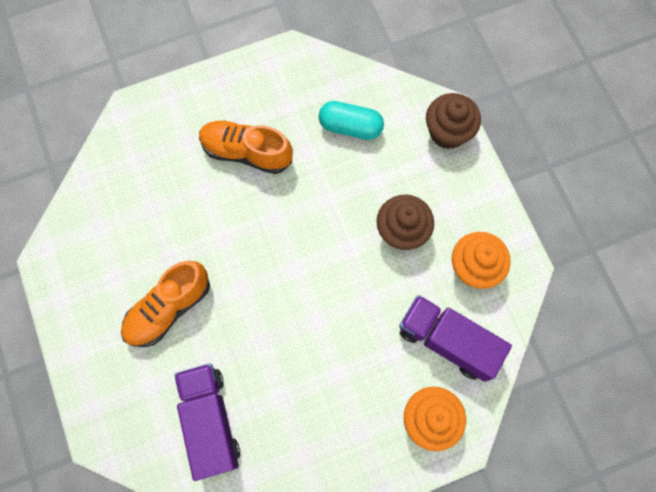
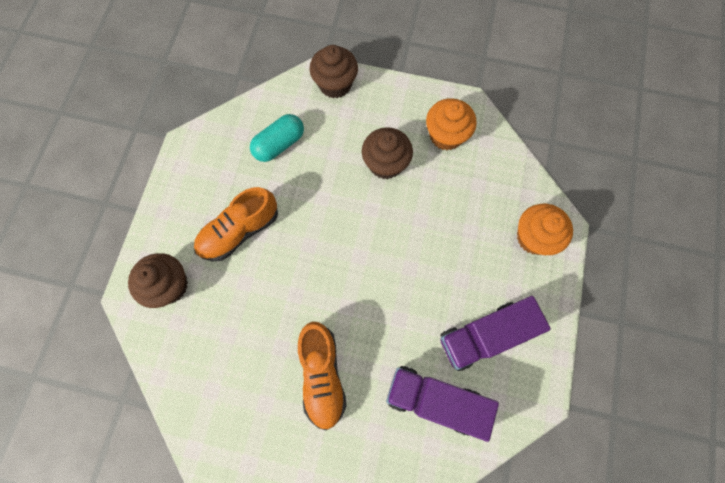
camera: 55 degrees left, 0 degrees up
(162, 132) = (169, 285): none -> brown cupcake
(447, 341) = (486, 188): purple truck -> purple truck (484, 335)

